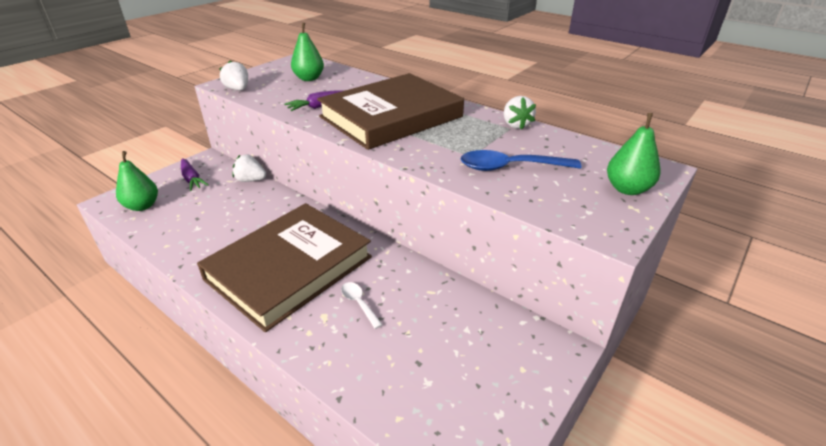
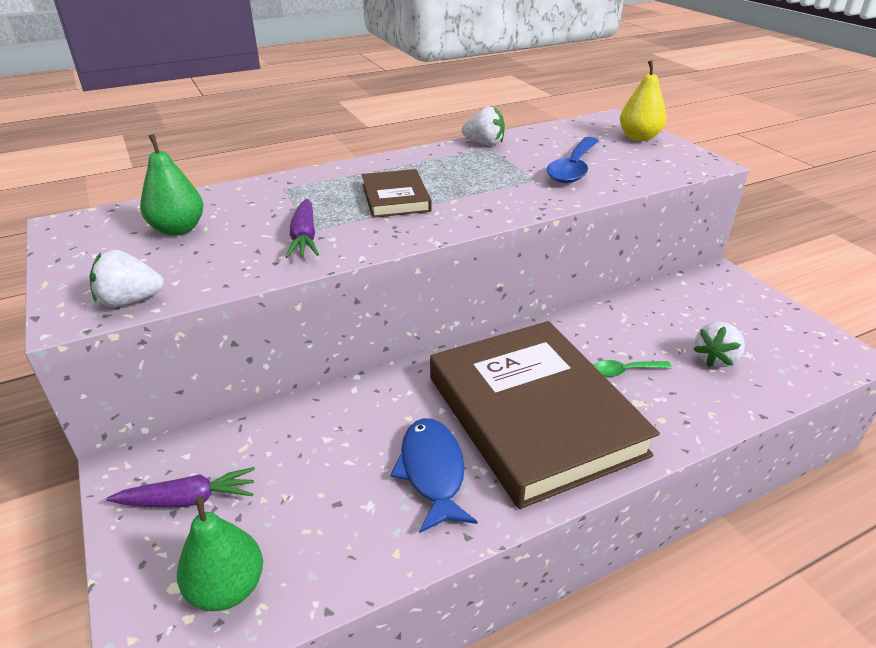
camera: 65 degrees left, 0 degrees up
(226, 241) = (432, 472): none -> blue fish
(251, 180) = (267, 420): white strawberry -> white strawberry (715, 359)
(359, 303) = (625, 371): white spoon -> green spoon
(391, 117) = (395, 198): brown book -> brown book, size x0.46
(627, 189) = (639, 138): green pear -> yellow pear

